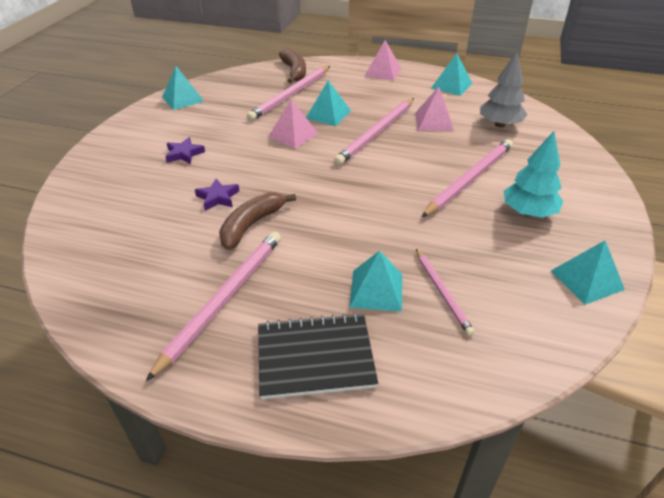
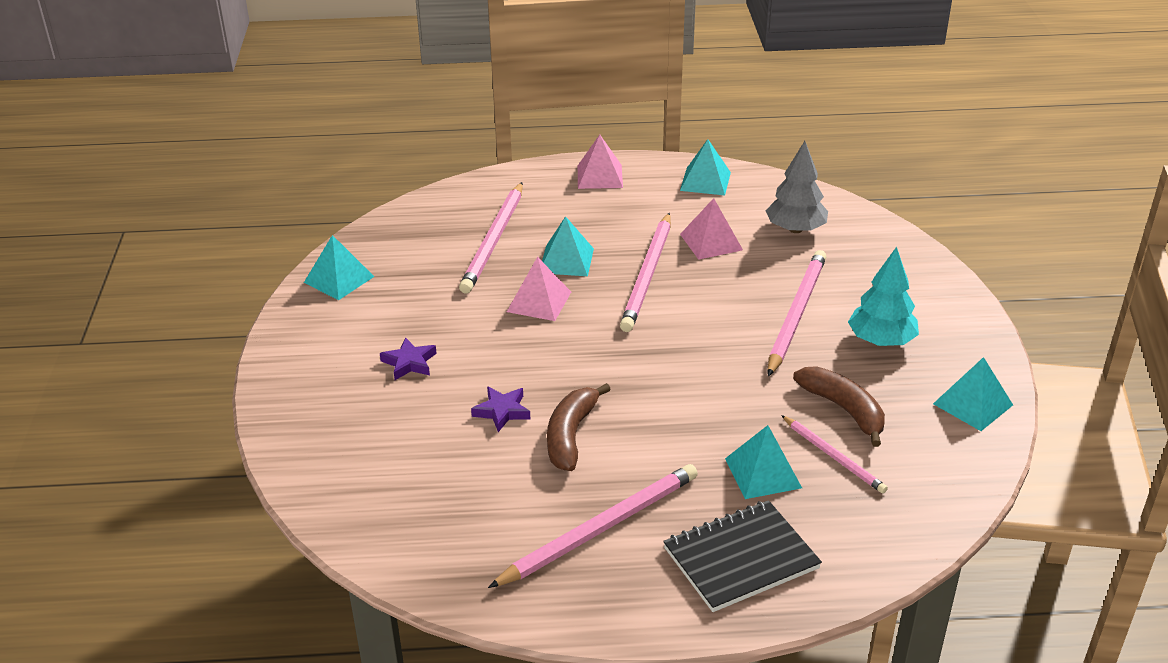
camera: 20 degrees left, 5 degrees down
(223, 299) = (600, 528): pink pencil -> pink pencil turned 45 degrees clockwise
(294, 72) = (472, 201): brown banana -> brown banana (843, 409)

